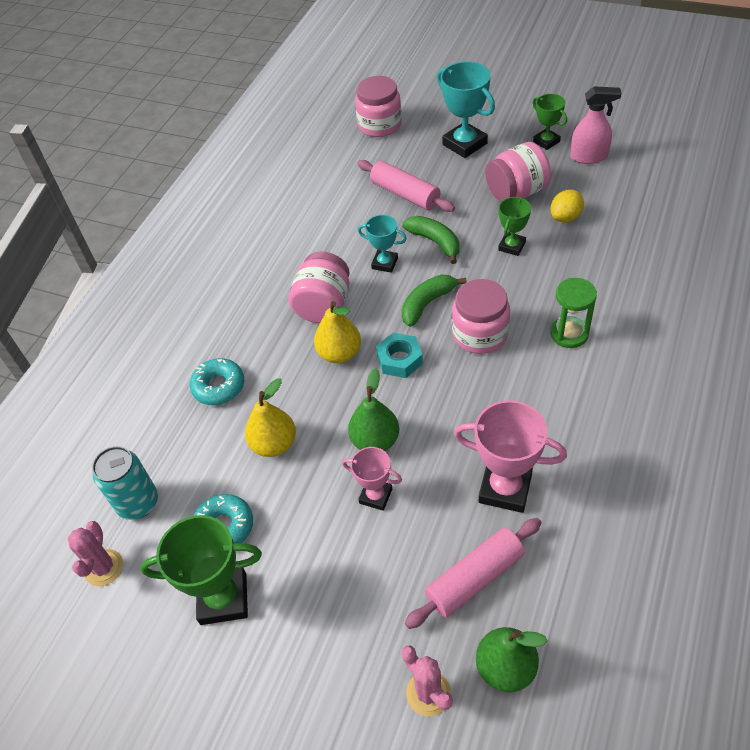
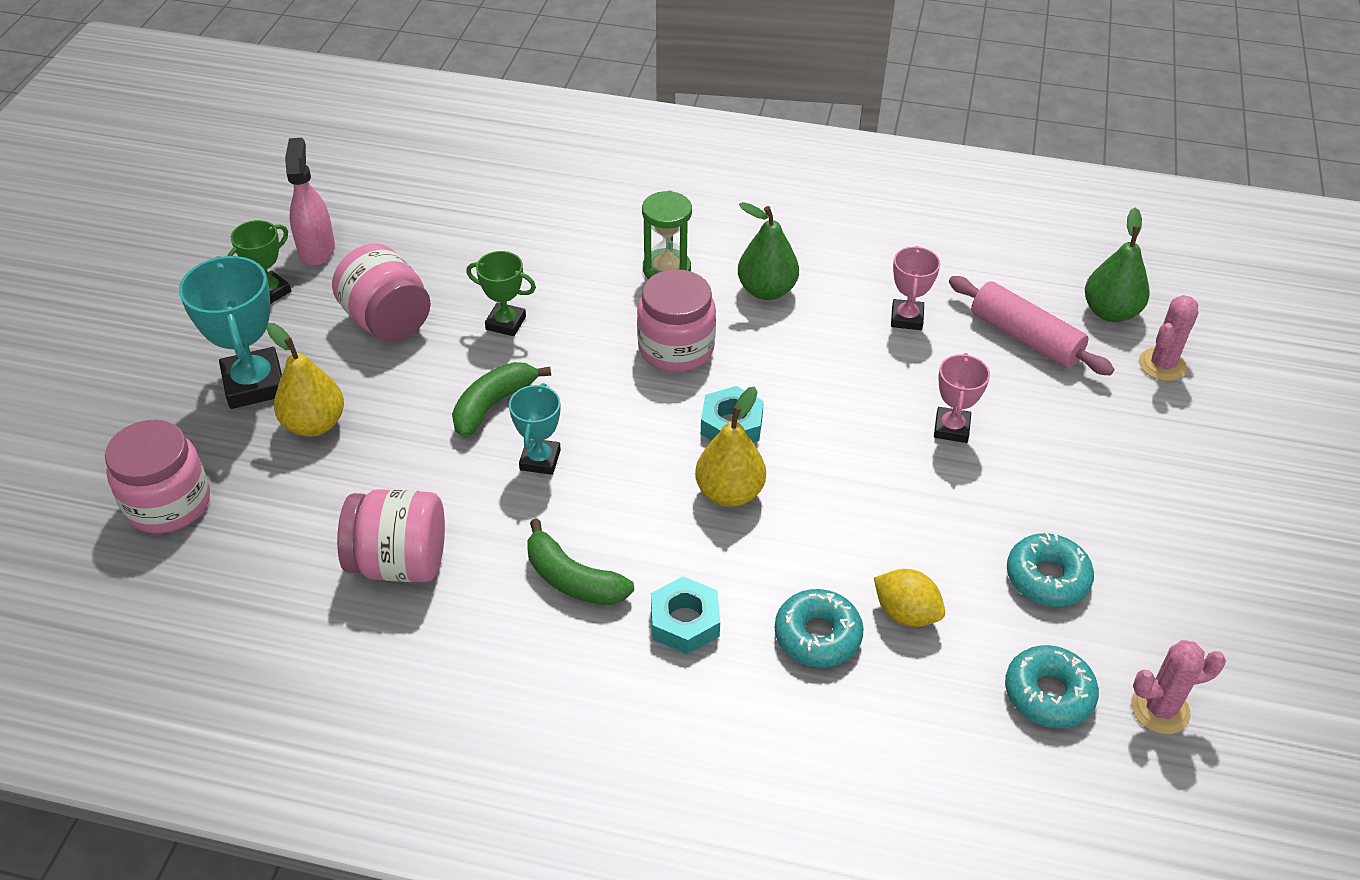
camera: 105 degrees left, 5 degrees down
(138, 503) = (1048, 694): turquoise can -> turquoise donut
(223, 598) = (1142, 558): green trophy -> none
(247, 325) = (685, 622): none -> turquoise nut
(274, 444) = (904, 545): yellow pear -> yellow pear (314, 424)
(324, 306) = (635, 525): pink jar -> pink jar (399, 562)
(375, 440) = (871, 437): green pear -> green pear (766, 290)
(405, 194) = (375, 450): pink rolling pin -> none
(427, 303) = (623, 404): green banana -> green banana (573, 579)
(464, 144) = (254, 384): turquoise trophy -> turquoise trophy turned 60 degrees counterclockwise
(505, 488) = (906, 318): pink trophy -> pink trophy, size x0.59
(565, 217) = (448, 272): yellow lemon -> yellow lemon (906, 613)

